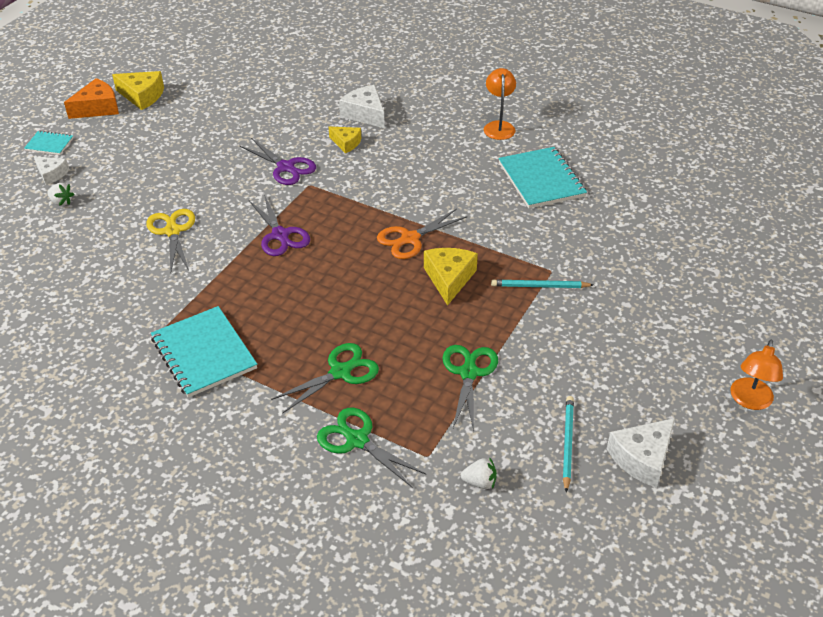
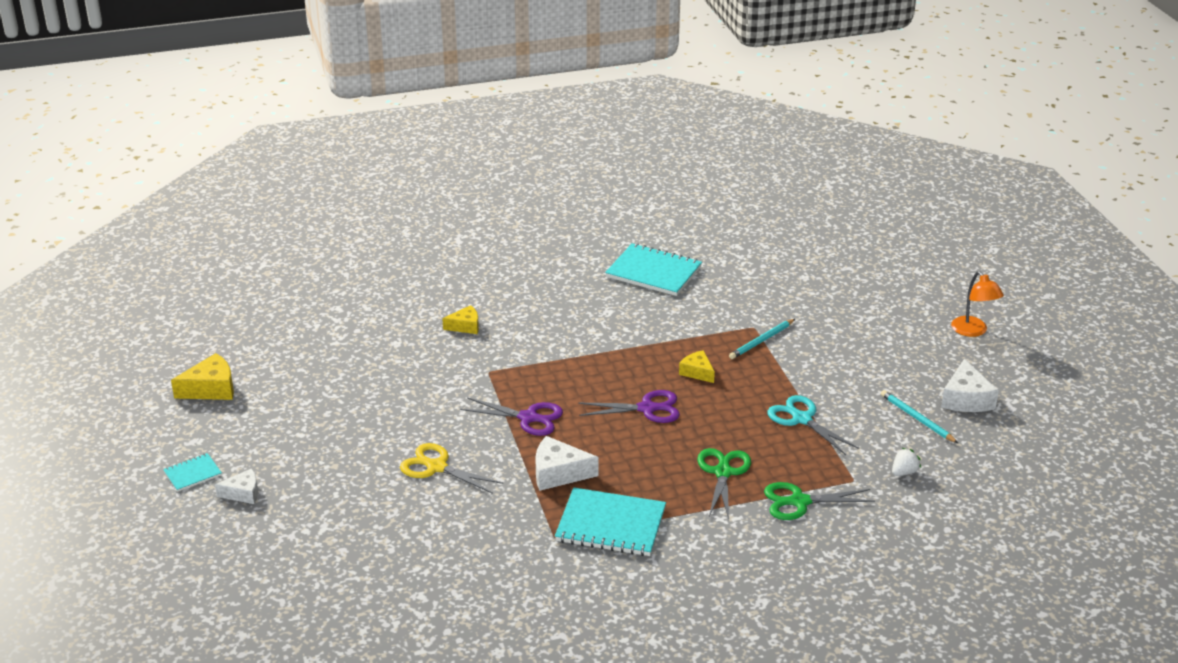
camera: 45 degrees left, 10 degrees down
(61, 202) = (295, 506): white strawberry -> none
(98, 108) = (184, 421): orange cheese -> none
(286, 167) = (447, 370): purple scissors -> purple scissors (647, 408)
(365, 114) = (443, 297): white cheese -> white cheese (558, 473)
(410, 239) = (628, 363): orange scissors -> none
(449, 279) = (697, 372): yellow cheese -> yellow cheese, size x0.64
(469, 373) = (802, 419): green scissors -> turquoise scissors
(499, 126) = (563, 251): orange lamp -> none

